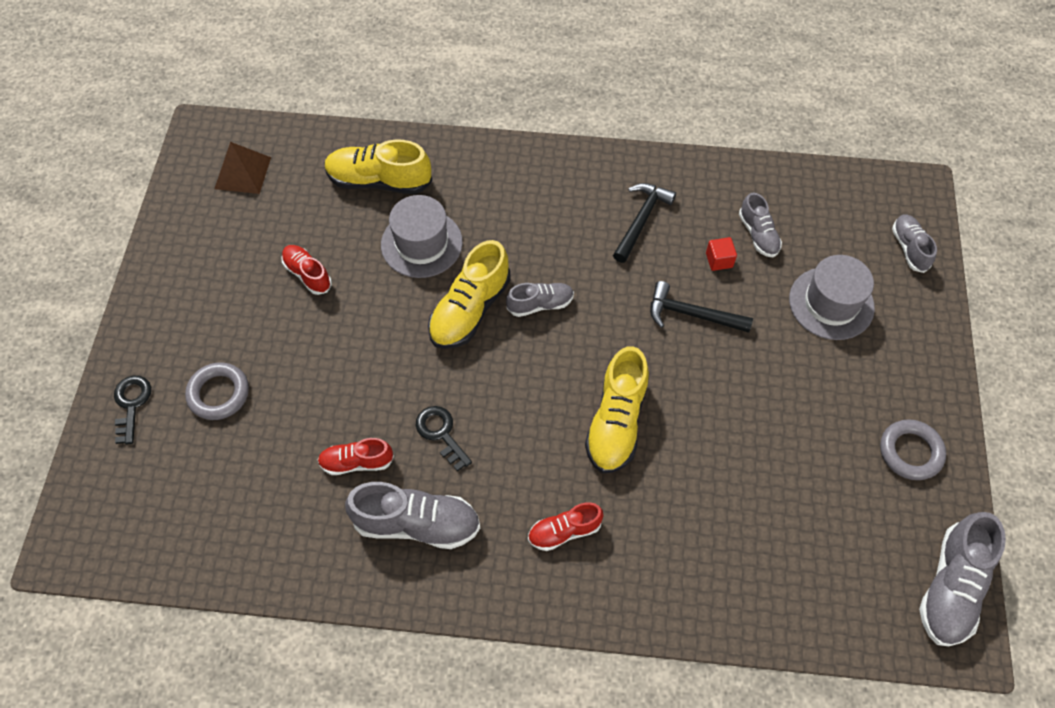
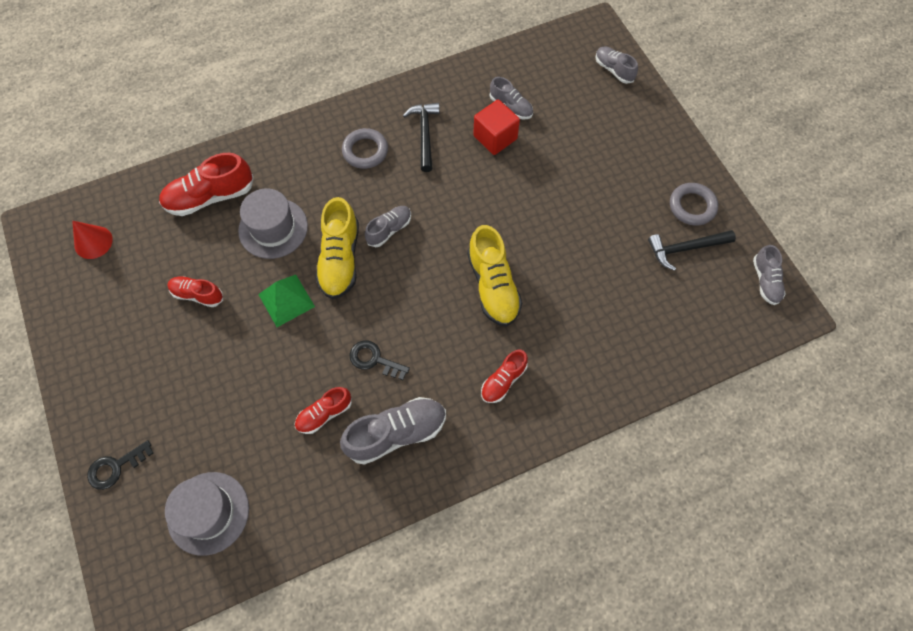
camera: 30 degrees left, 5 degrees up
(131, 404) = (116, 467): black key -> black key turned 90 degrees counterclockwise
(218, 393) = (183, 421): grey ring -> grey ring (365, 151)
(242, 173) = (93, 242): brown pyramid -> red cone
(379, 181) = (210, 197): yellow shoe -> red shoe
(390, 324) = (286, 300): none -> green pyramid
(692, 314) = (499, 184): black hammer -> black hammer (685, 249)
(719, 260) = (495, 137): red cube -> red cube, size x1.80
(831, 303) = (586, 131): grey hat -> grey hat (208, 513)
(951, 587) = (765, 281): grey shoe -> grey shoe, size x0.59

